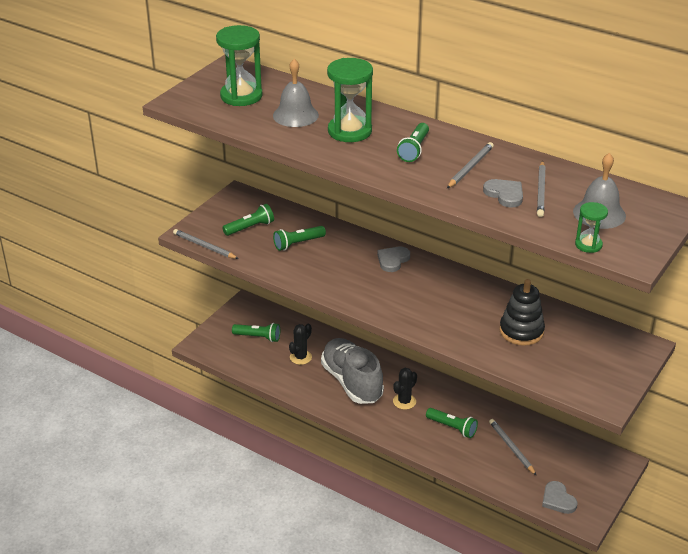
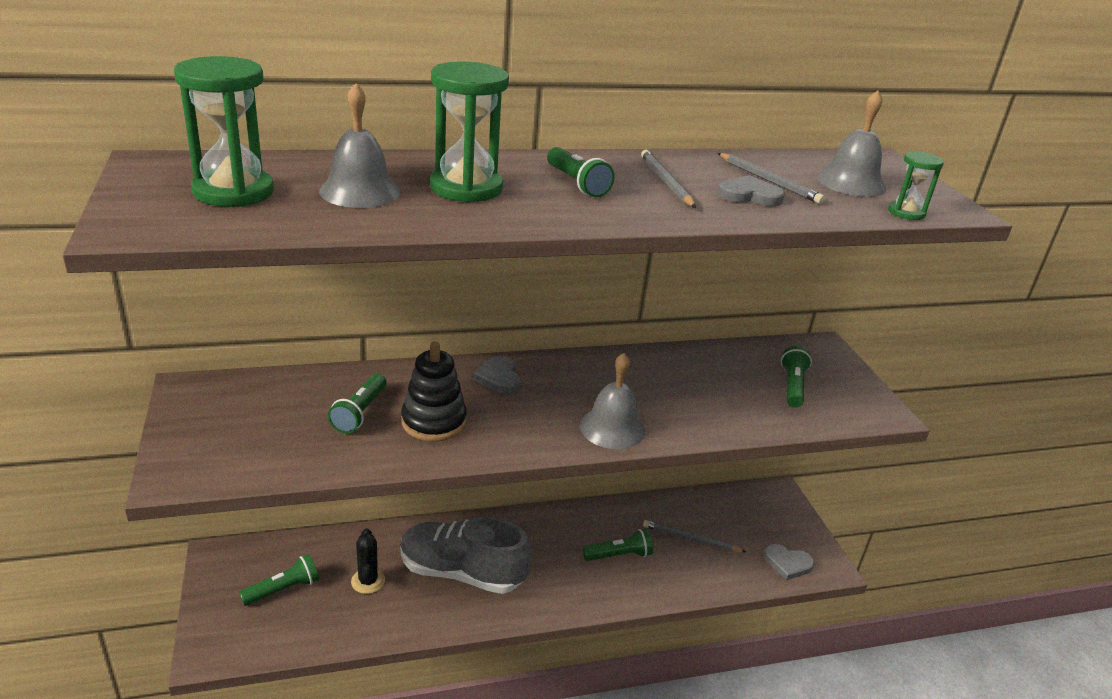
camera: 50 degrees left, 5 degrees down
(204, 246) = (226, 482): grey pencil -> none
(250, 228) = (264, 424): green flashlight -> green flashlight (792, 386)
(404, 401) = (541, 558): black cactus -> none
(414, 316) = (612, 428): none -> grey bell
(521, 331) = (723, 386): black stacking toy -> black stacking toy (434, 422)

